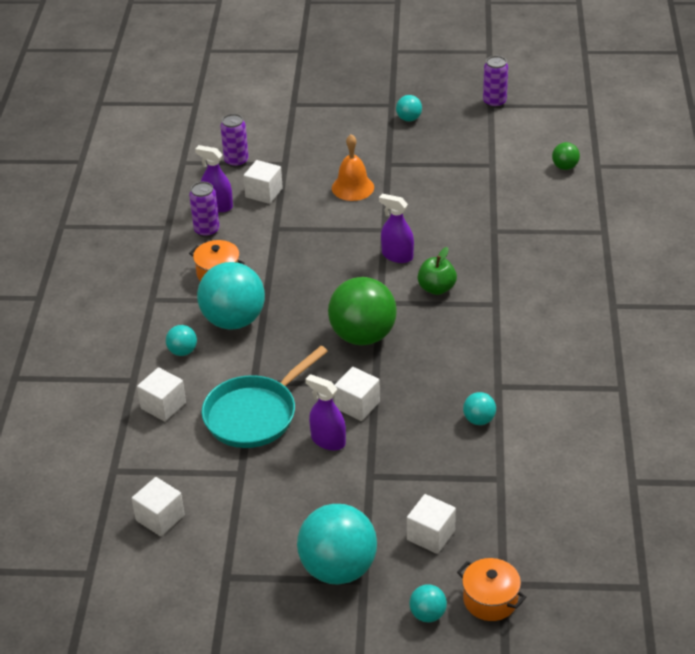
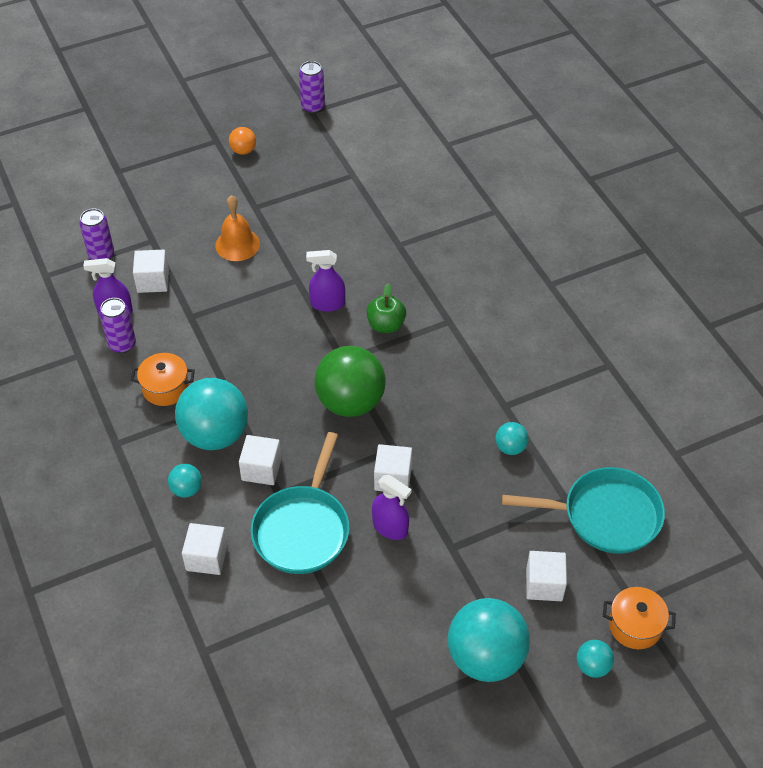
camera: 30 degrees left, 10 degrees up
(160, 518) = (285, 682): white cube -> white cube (261, 469)
(328, 441) = (390, 527): purple spray bottle -> purple spray bottle turned 150 degrees counterclockwise
(409, 119) = (243, 151): turquoise ball -> orange ball
(527, 504) = (605, 515): none -> turquoise pan
(565, 167) = (419, 155): green ball -> none

